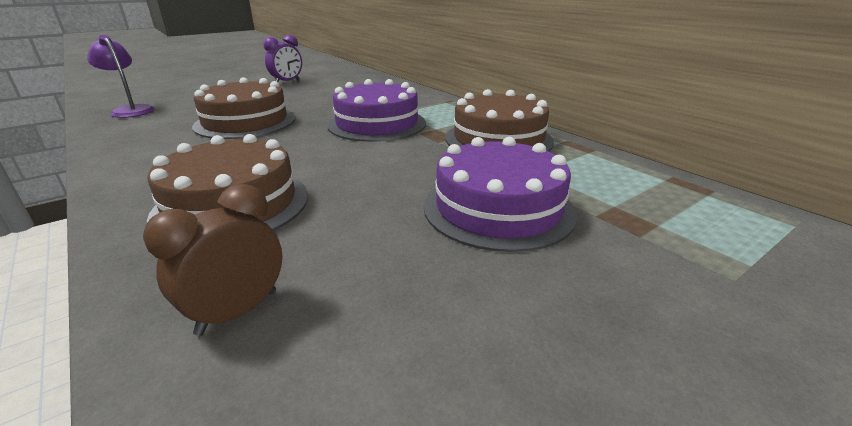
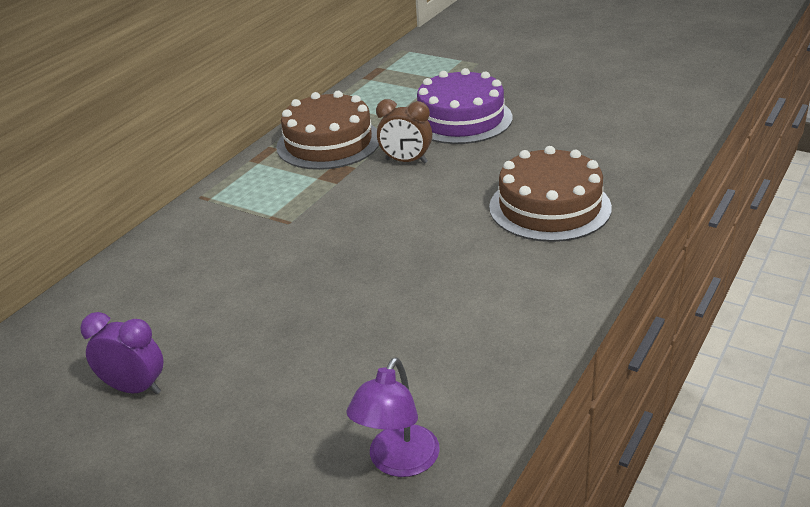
camera: 110 degrees left, 5 degrees up
(238, 312) = (626, 154): brown clock -> brown clock (406, 161)
(245, 122) = (376, 306): brown cake -> none
(377, 124) = (324, 214): purple cake -> none

